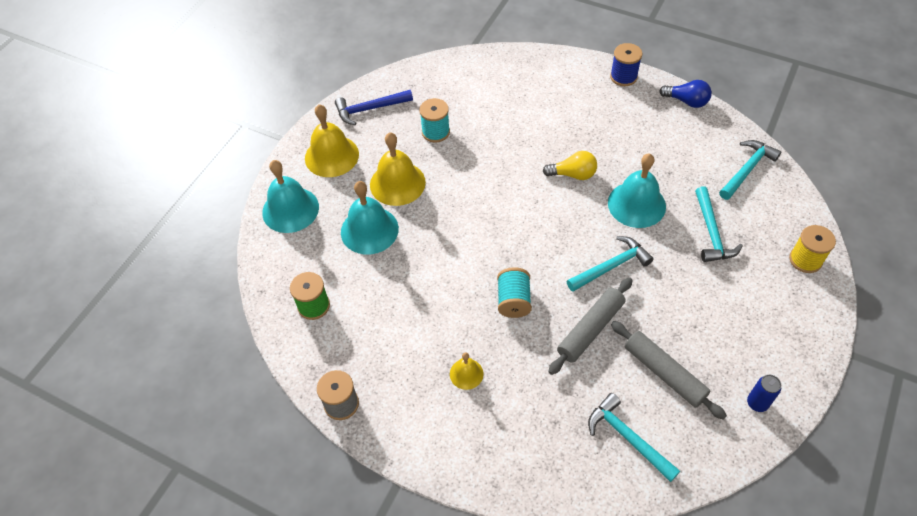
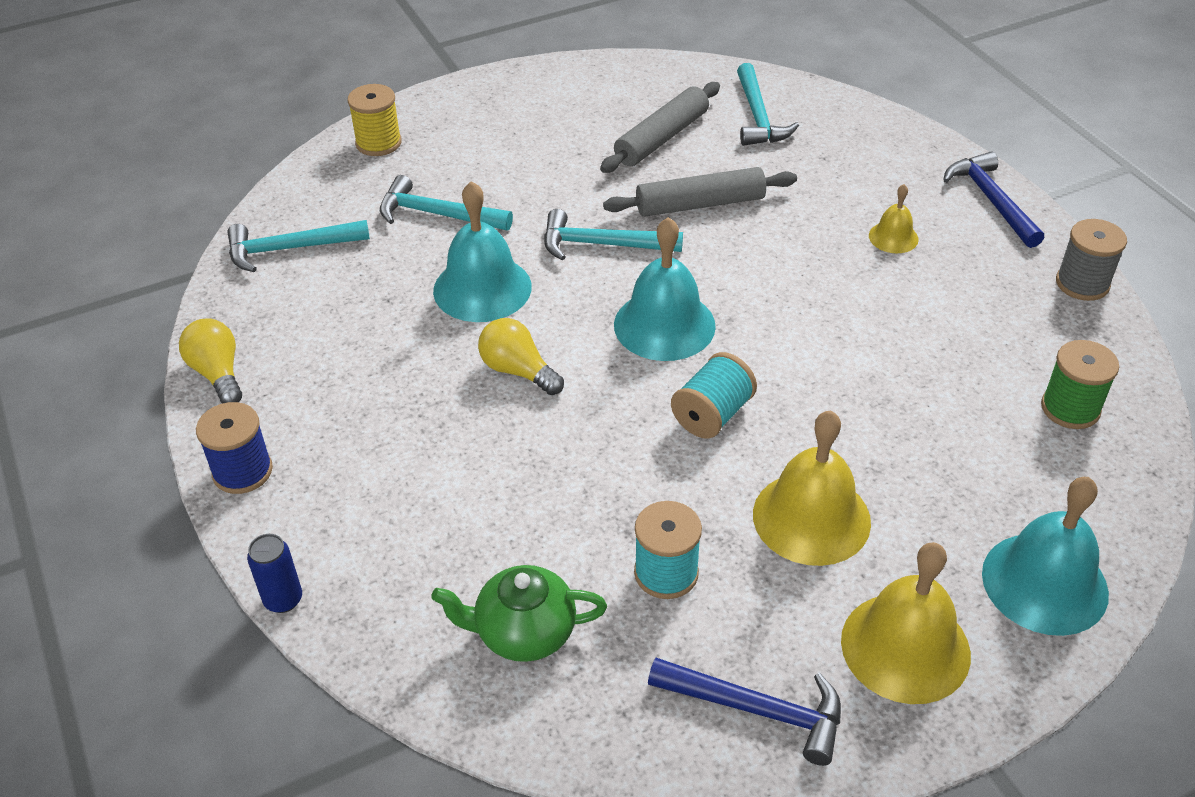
camera: 145 degrees left, 10 degrees down
(369, 230) = (914, 467): turquoise bell -> turquoise bell (664, 325)
(428, 449) = (991, 200): none -> blue hammer
(466, 87) = (523, 632): none -> green teapot
(513, 301) = (766, 273): turquoise spool -> turquoise spool (712, 415)
(664, 373) = (661, 138): grey rolling pin -> grey rolling pin turned 45 degrees clockwise
(686, 101) = (218, 373): blue light bulb -> yellow light bulb
(711, 232) = (437, 214): turquoise hammer -> turquoise hammer turned 105 degrees counterclockwise
(757, 403) = (599, 82): blue can -> blue can (283, 599)

